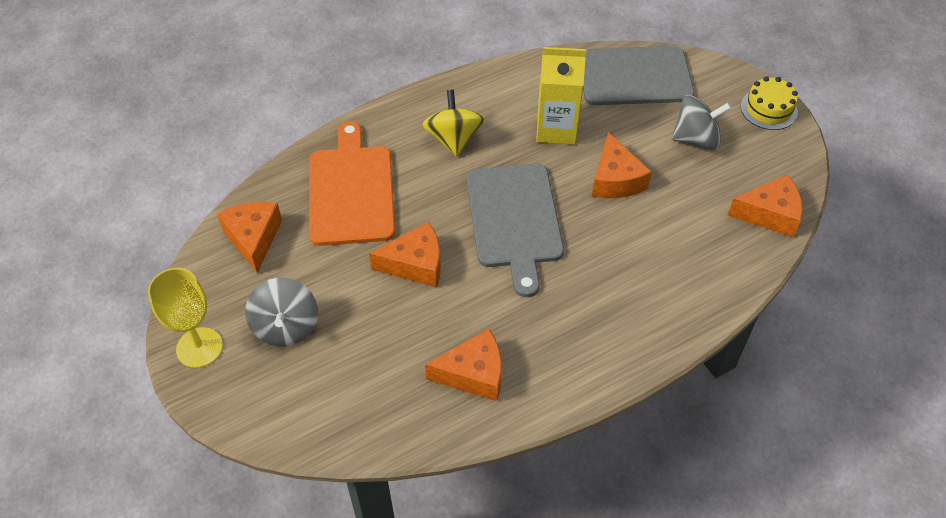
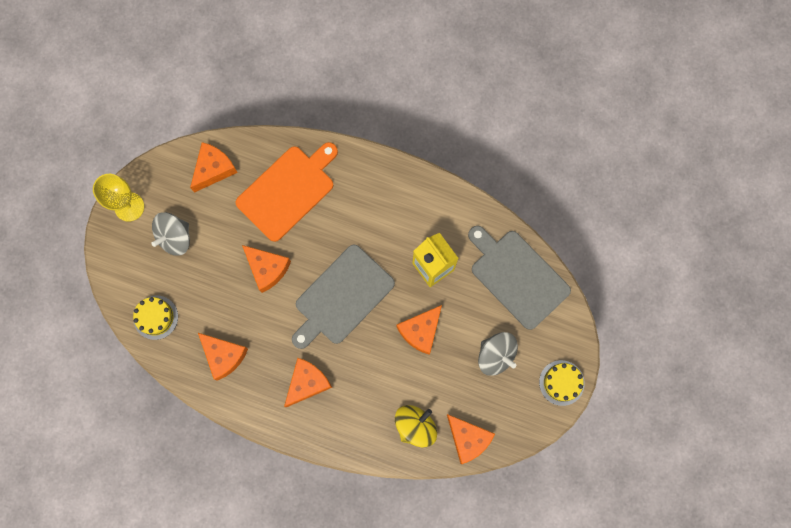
camera: 50 degrees right, 25 degrees up
(357, 413) = (155, 317): none -> yellow cake
(453, 139) = (374, 214): yellow spinning top -> yellow spinning top (415, 426)
(582, 313) = (307, 383): none -> orange cheese

